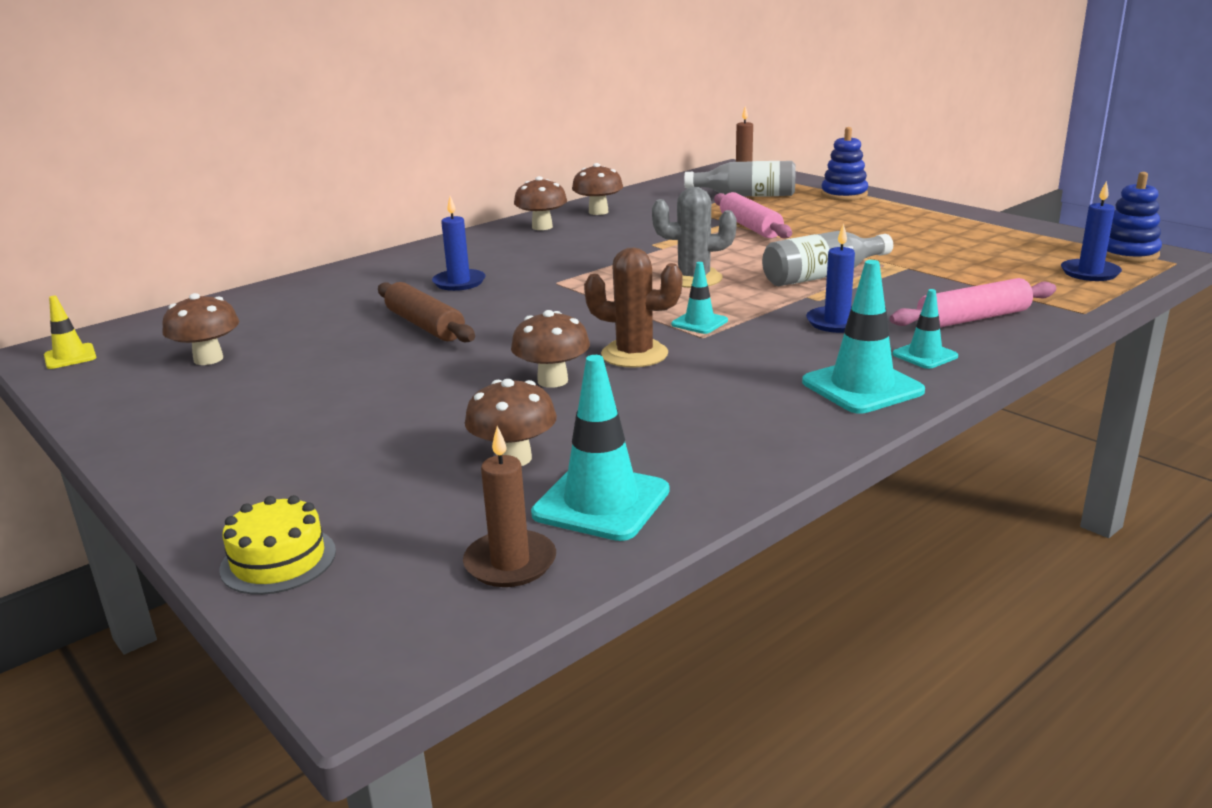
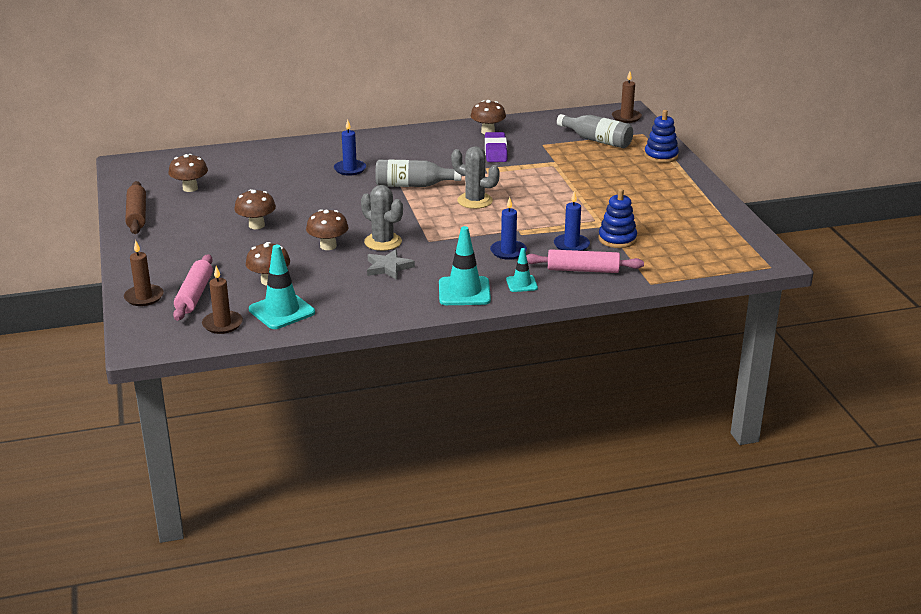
camera: 25 degrees right, 5 degrees up
(70, 357) = (132, 169): yellow traffic cone -> none
(278, 560) = (144, 297): yellow cake -> brown candle
(425, 325) = (304, 195): brown rolling pin -> brown rolling pin (136, 215)
(542, 227) = (440, 136): brown mushroom -> brown mushroom (256, 225)
(634, 354) = (383, 242): brown cactus -> grey cactus
(639, 227) = (495, 151): none -> purple eraser
(694, 385) = (388, 267): none -> grey star
(699, 323) = (438, 231): turquoise traffic cone -> none
(750, 227) = (561, 169): pink rolling pin -> pink rolling pin (194, 295)
(822, 276) = (547, 218): grey bottle -> grey bottle (413, 185)
(1090, 273) = (704, 259): blue candle -> blue candle (571, 245)
(1128, 254) = (754, 252): blue stacking toy -> blue stacking toy (617, 239)

